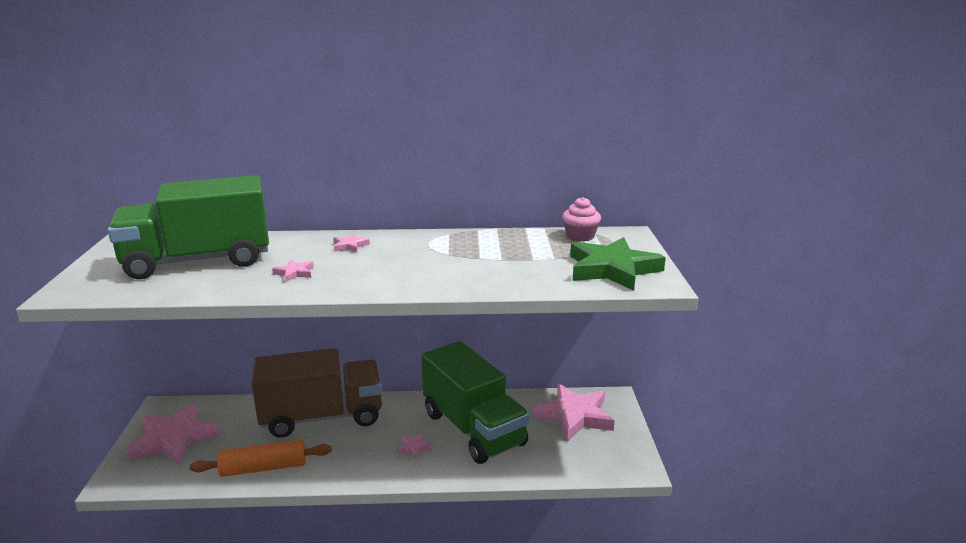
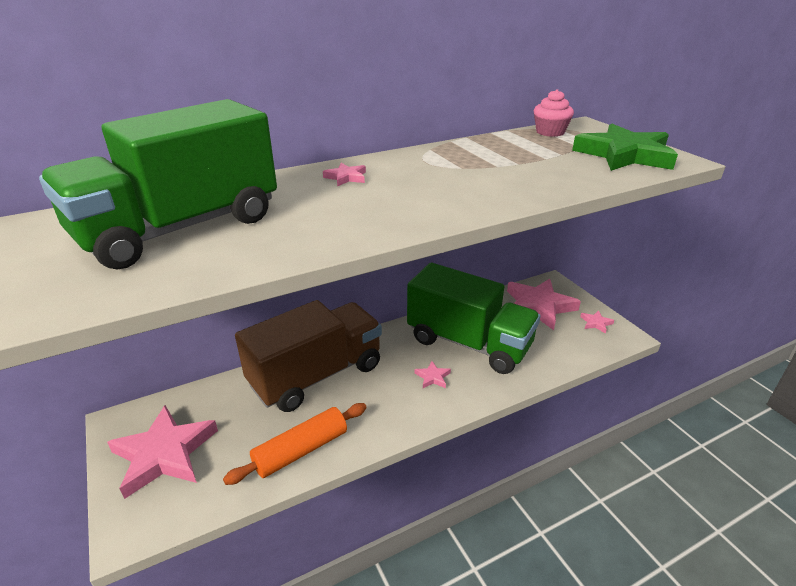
camera: 25 degrees left, 10 degrees up
(294, 273) = (327, 218): pink star -> pink star (596, 323)

